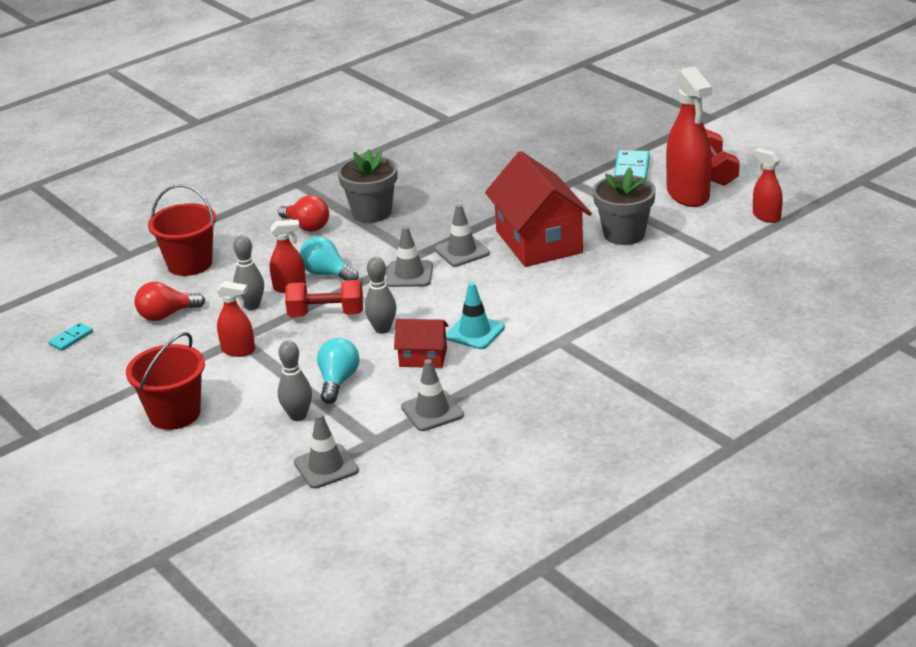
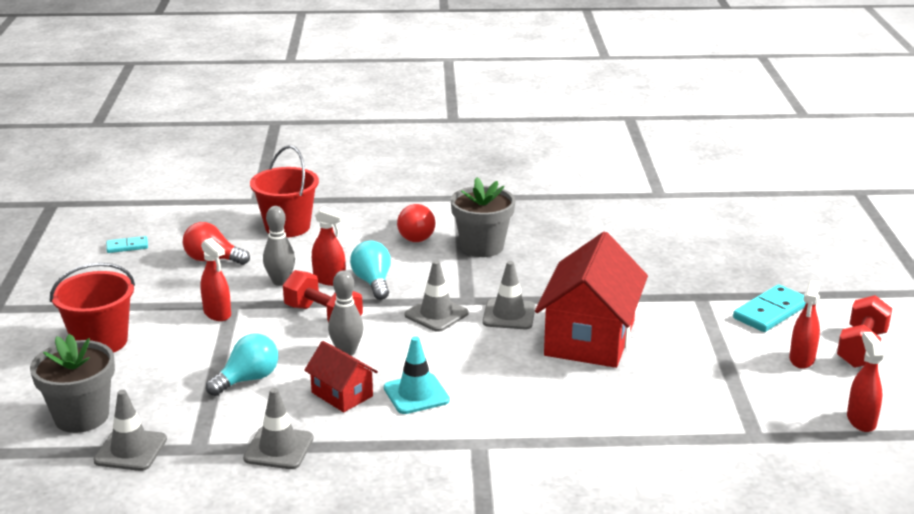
camera: 35 degrees right, 5 degrees down
(298, 416) = (176, 393): grey bowling pin -> none
(624, 234) = (682, 369): grey flower pot -> grey flower pot (81, 416)
(688, 194) = (802, 359): red spray bottle -> red spray bottle, size x0.52

